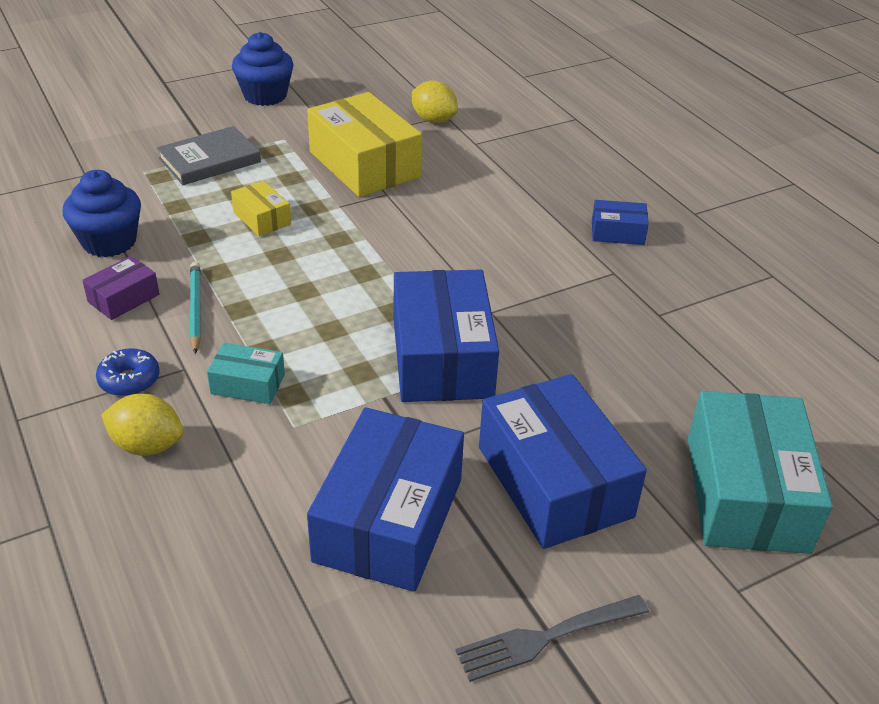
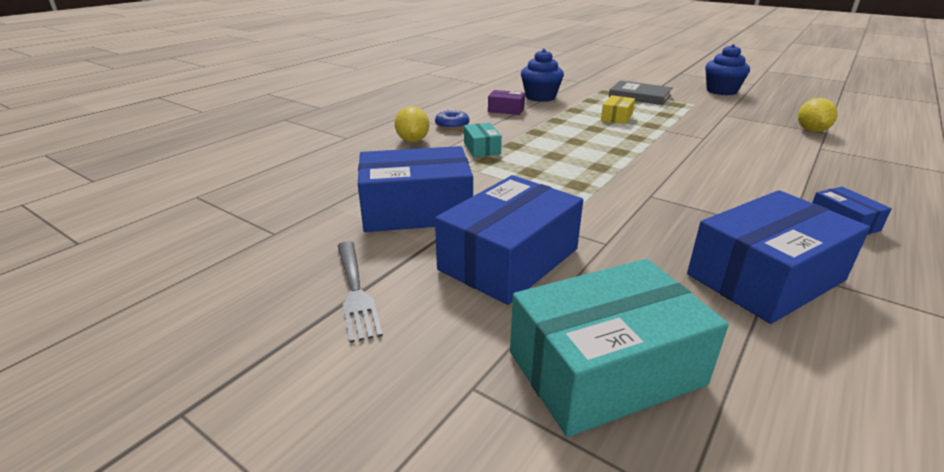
camera: 65 degrees right, 10 degrees down
(195, 309) = (521, 123): turquoise pencil -> none
(364, 164) = (718, 126): yellow box -> none
(442, 357) = (579, 191): blue box -> blue box (765, 277)
(547, 637) = (355, 291): grey fork -> grey fork turned 150 degrees counterclockwise

